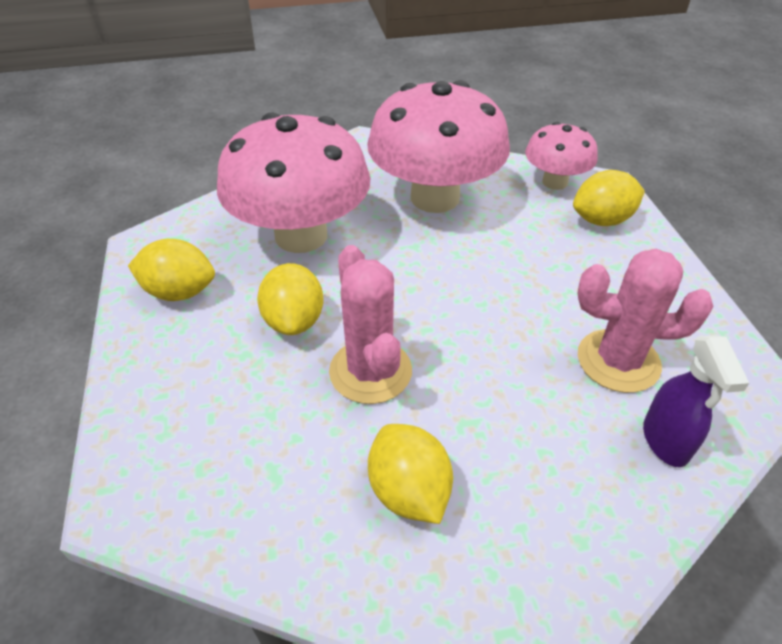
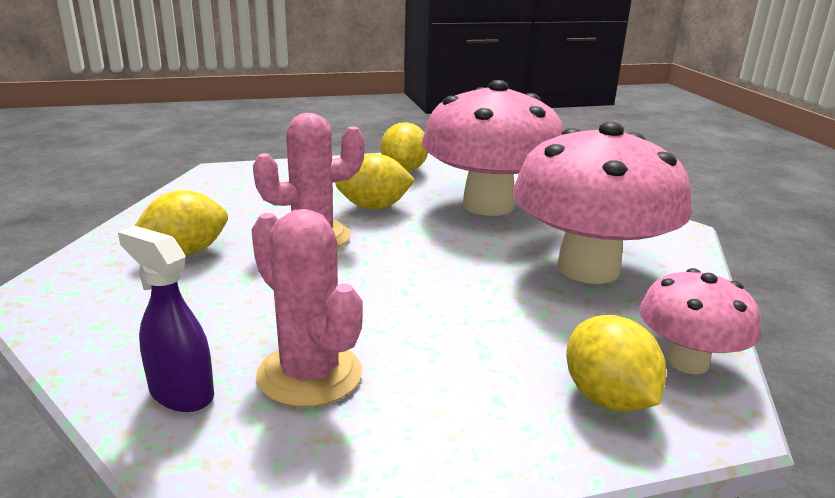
camera: 85 degrees right, 20 degrees down
(618, 361) = (309, 374): pink cactus -> pink cactus turned 45 degrees counterclockwise
(665, 441) = (181, 393): purple spray bottle -> purple spray bottle turned 45 degrees clockwise

